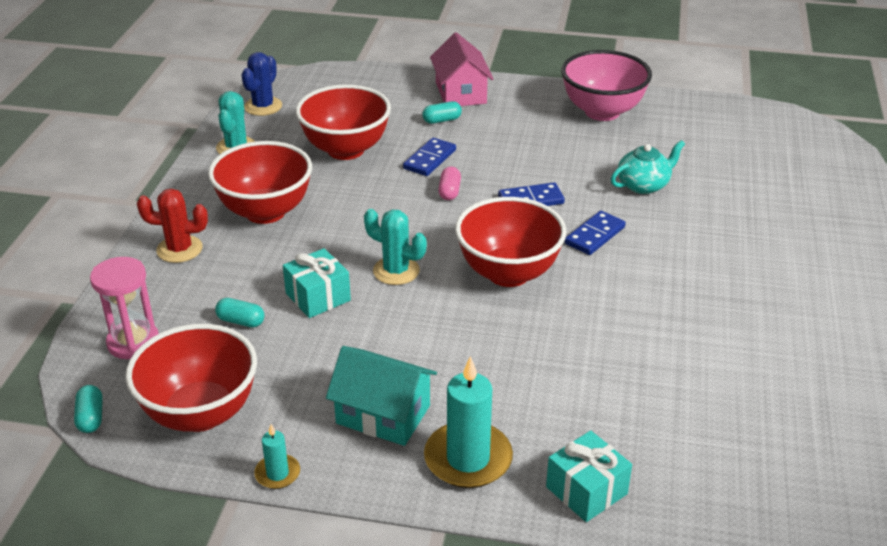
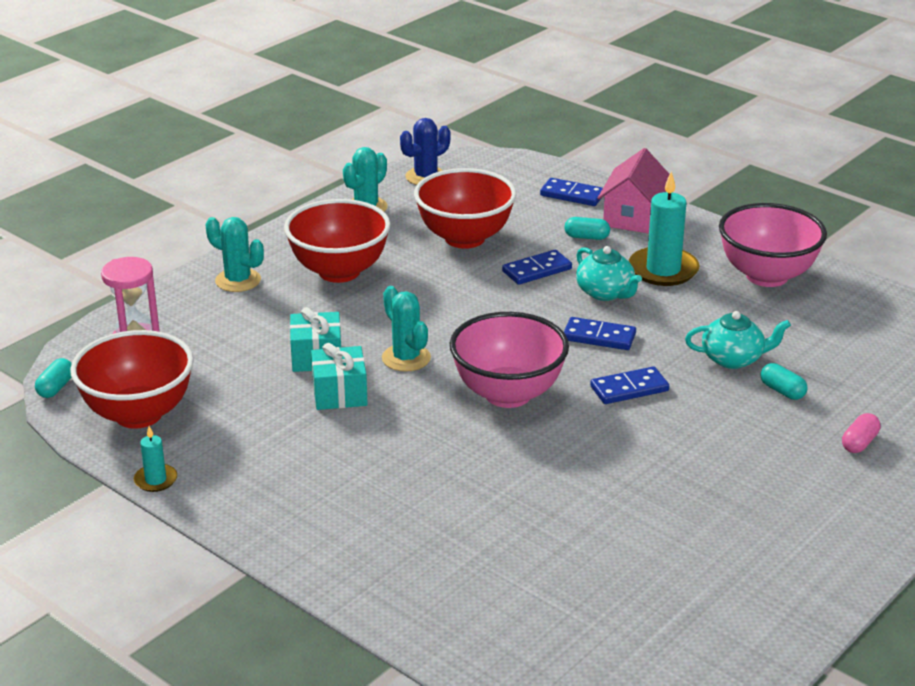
camera: 30 degrees right, 5 degrees down
(179, 249) = (238, 280): red cactus -> turquoise cactus
(241, 321) = (234, 355): turquoise capsule -> turquoise capsule (782, 391)
(383, 414) = (280, 468): turquoise house -> none
(397, 89) = (572, 195): none -> blue domino
(449, 191) = (526, 305): pink capsule -> pink capsule (859, 443)
(468, 459) = (317, 528): turquoise candle -> turquoise candle (663, 270)
(500, 161) = (605, 293): none -> turquoise teapot
(508, 273) = (508, 394): red bowl -> pink bowl
(586, 490) = (392, 590): turquoise gift -> turquoise gift (339, 393)

